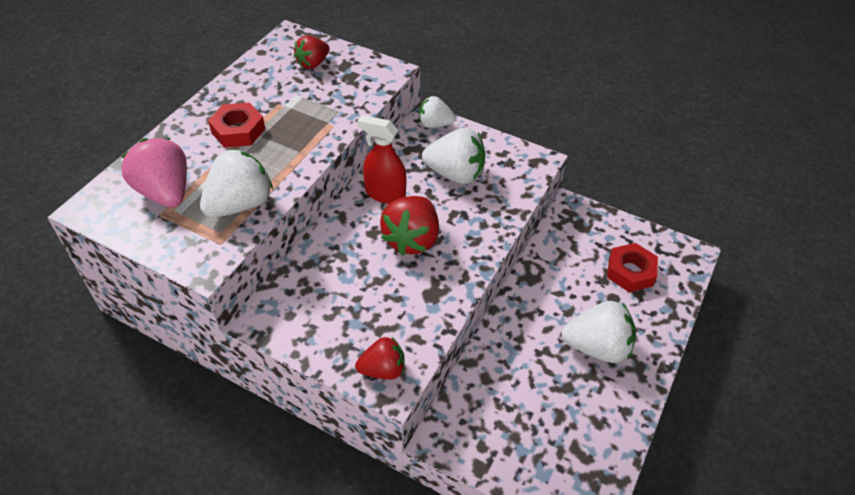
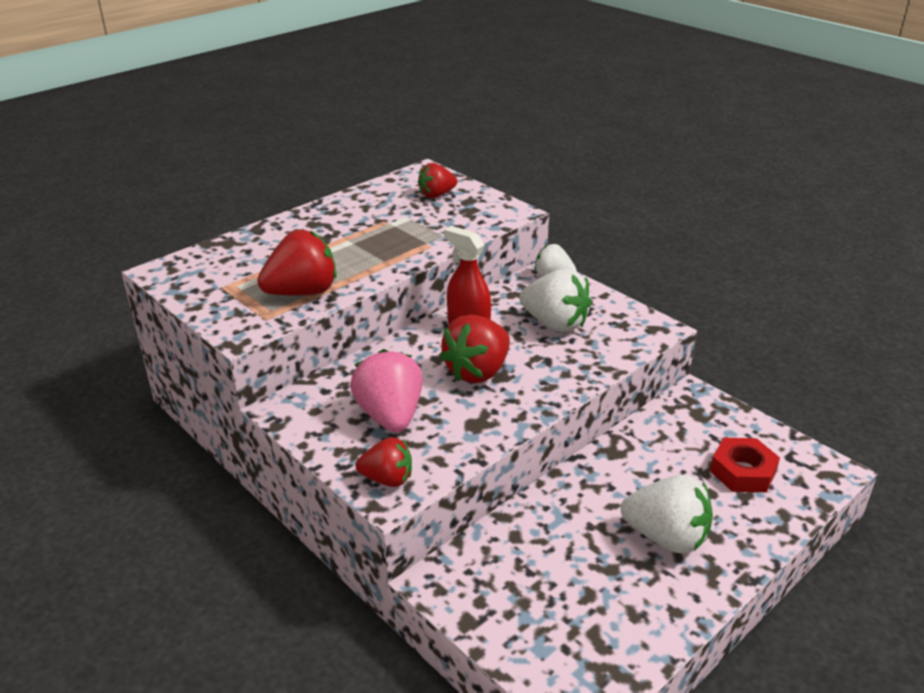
camera: 20 degrees right, 15 degrees down
(165, 192) = (237, 271): pink strawberry -> pink strawberry (390, 416)
(238, 130) = (333, 235): red nut -> none
(240, 204) = (302, 292): white strawberry -> red strawberry

